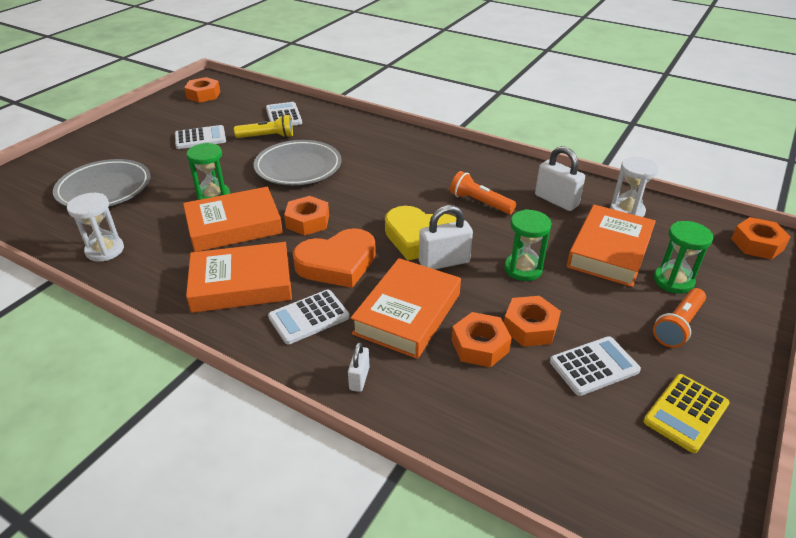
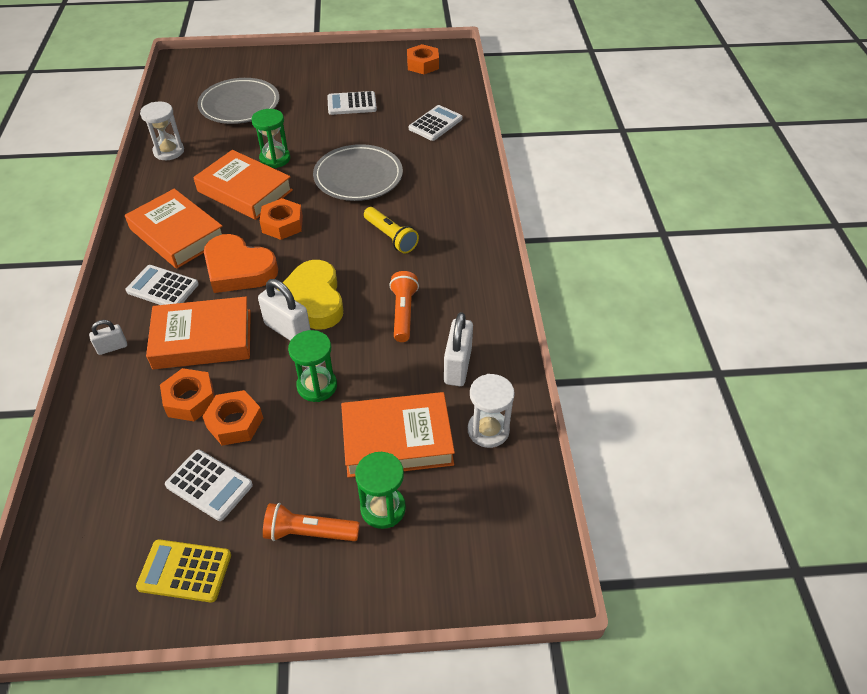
camera: 55 degrees right, 10 degrees up
(200, 138) = (352, 104): white calculator -> white calculator turned 135 degrees clockwise
(267, 137) = (390, 135): yellow flashlight -> yellow flashlight (391, 237)
(757, 244) = (519, 570): orange nut -> none

